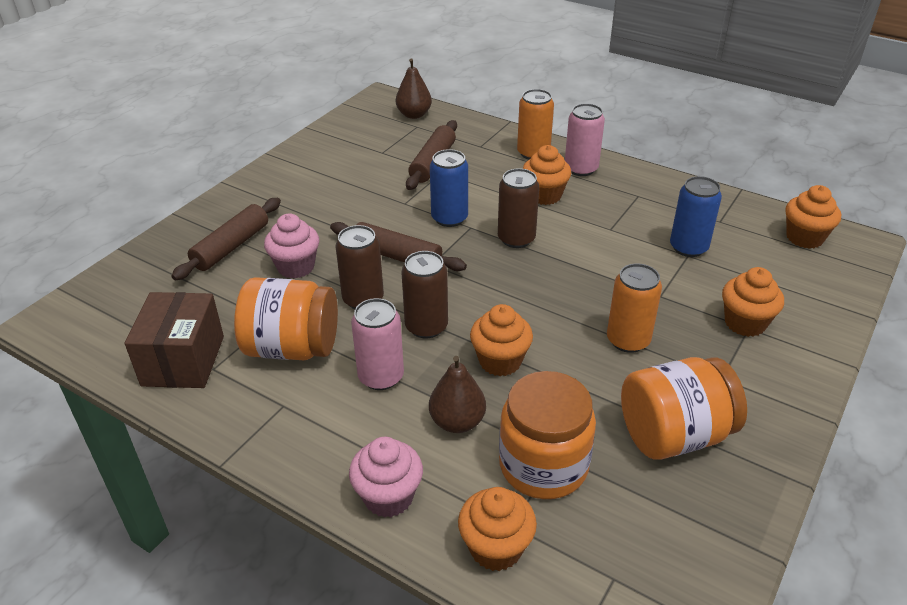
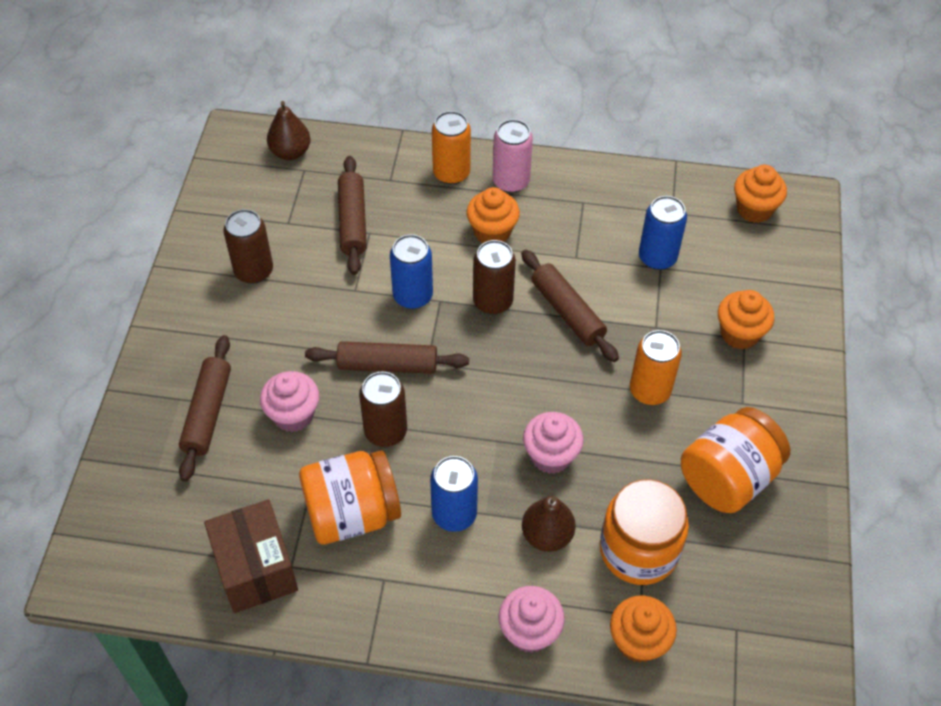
camera: 25 degrees left, 15 degrees up
(381, 377) = (454, 514): pink can -> blue can
(426, 326) = (464, 441): brown can -> brown can (254, 271)
(500, 361) = (551, 456): orange cupcake -> pink cupcake
(580, 263) = (567, 312): none -> brown rolling pin

